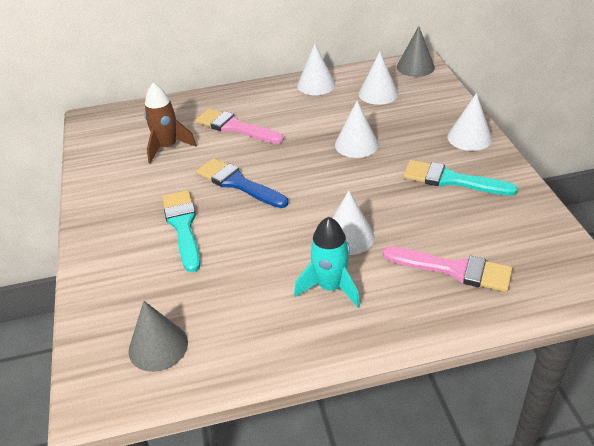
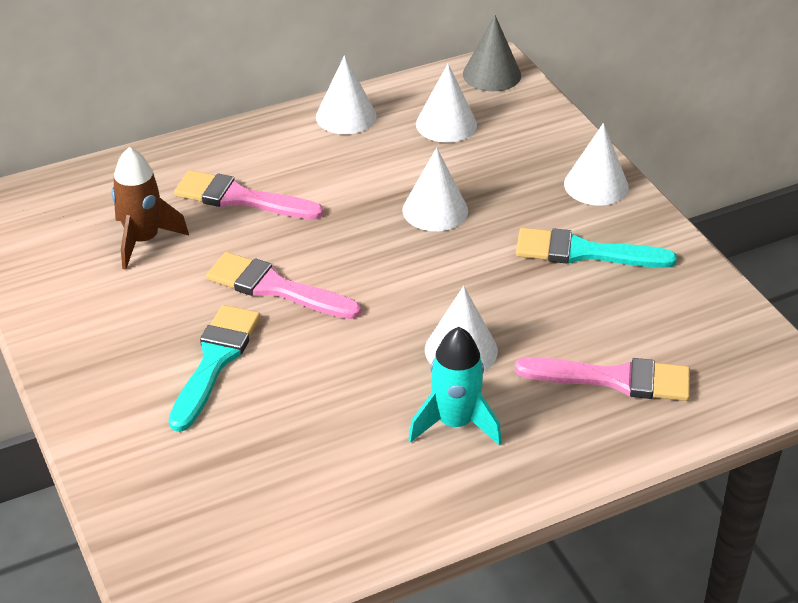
camera: 15 degrees left, 0 degrees up
(158, 346) = (241, 532): grey cone -> none
(183, 226) = (215, 362): turquoise brush -> turquoise brush turned 45 degrees clockwise
(238, 183) = (276, 288): blue brush -> pink brush

